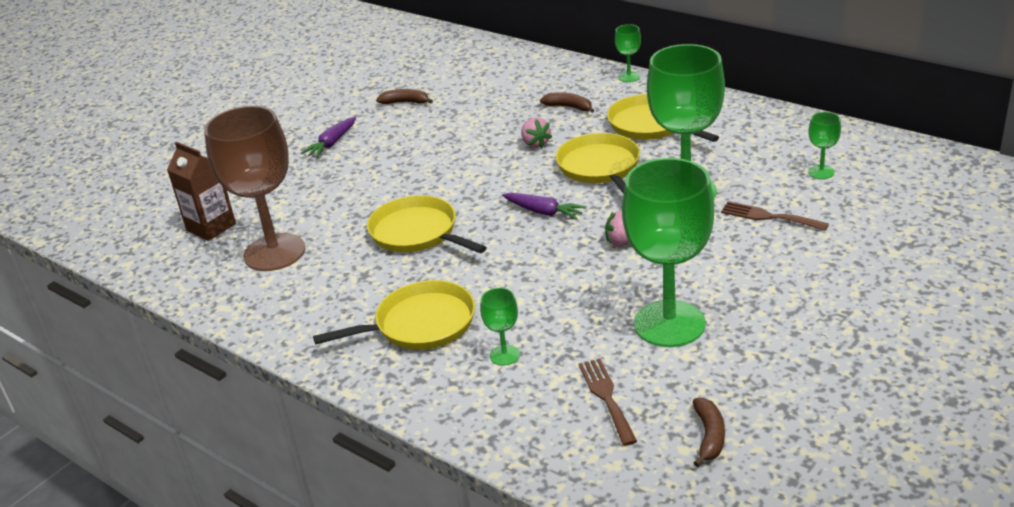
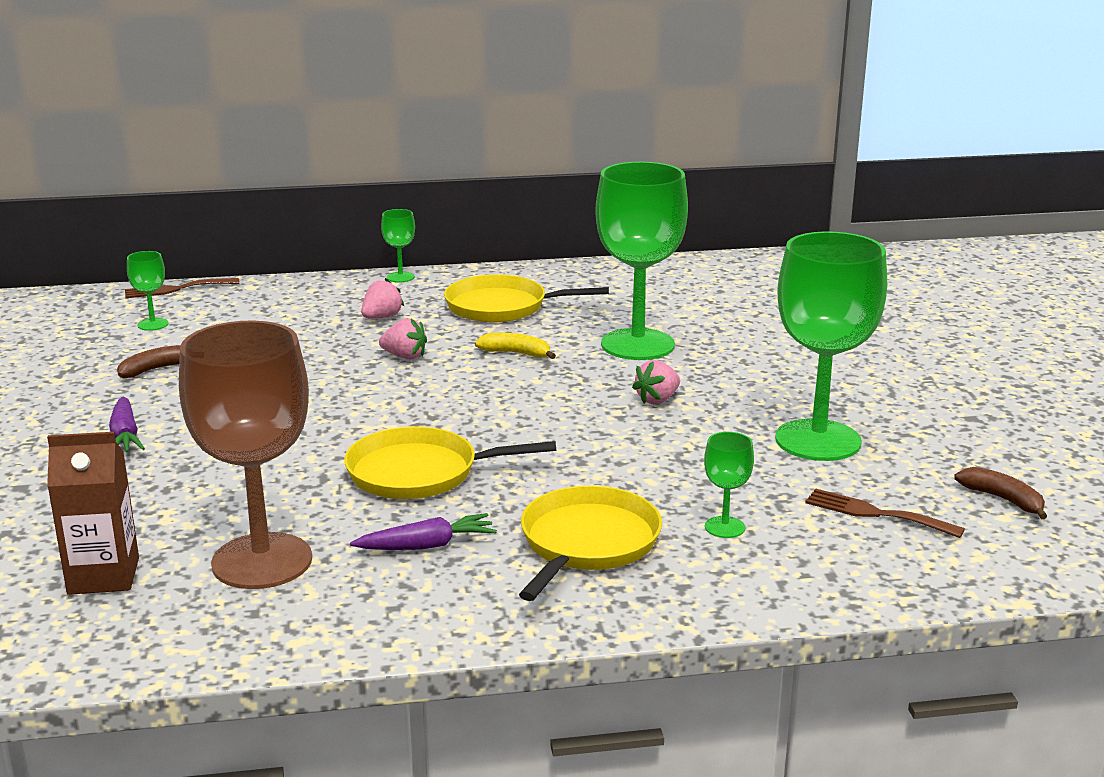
camera: 50 degrees left, 10 degrees down
(544, 212) = (530, 406): purple carrot -> purple carrot (427, 545)
(569, 107) = (382, 317): brown banana -> pink strawberry
(600, 167) = (516, 353): yellow pan -> yellow banana
(769, 217) = (744, 338): brown fork -> brown fork (176, 289)
(821, 172) = (724, 295): green goblet -> green goblet (153, 324)

